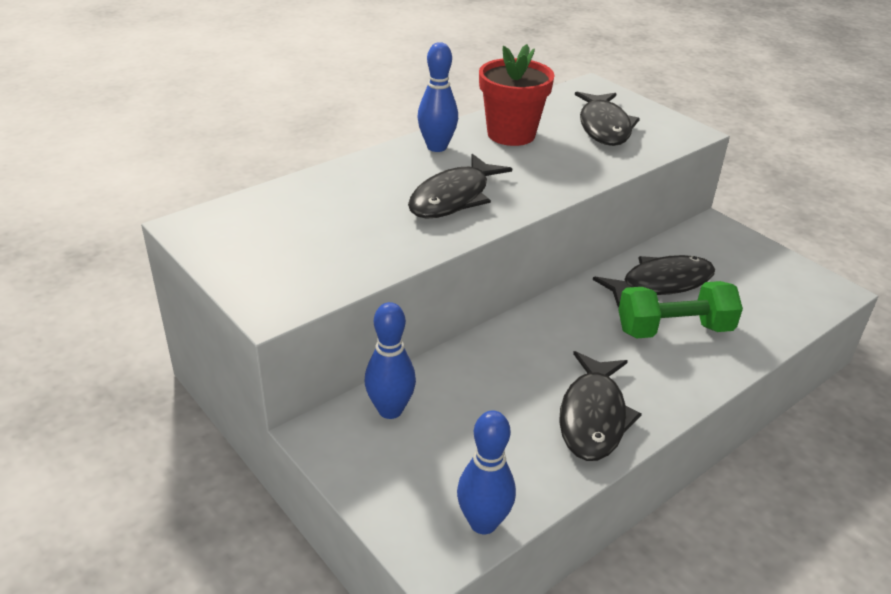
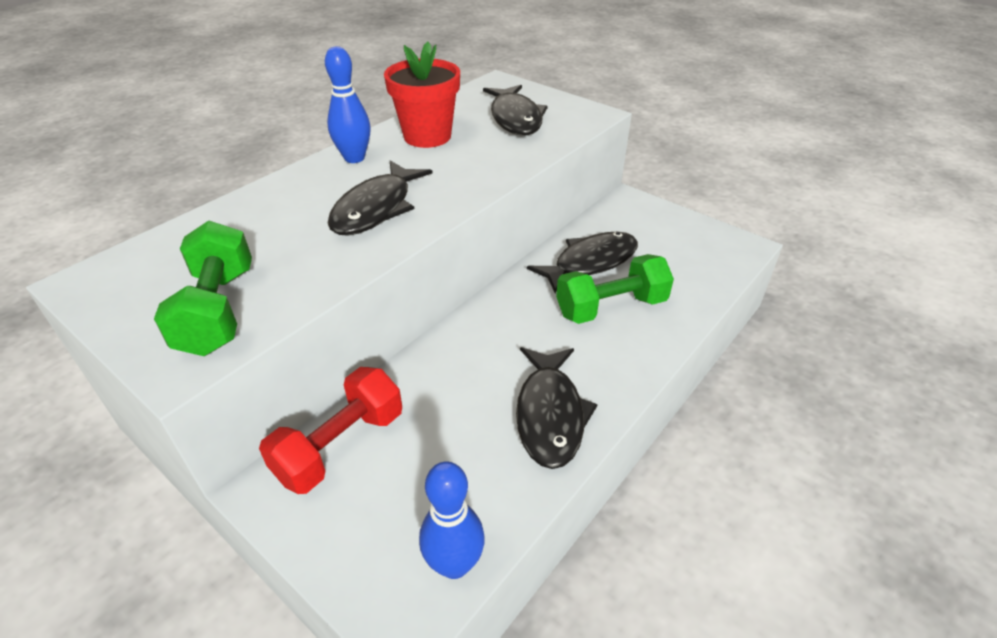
camera: 10 degrees left, 5 degrees up
(305, 267) = (218, 311): none -> green dumbbell
(390, 410) = (340, 446): blue bowling pin -> red dumbbell

